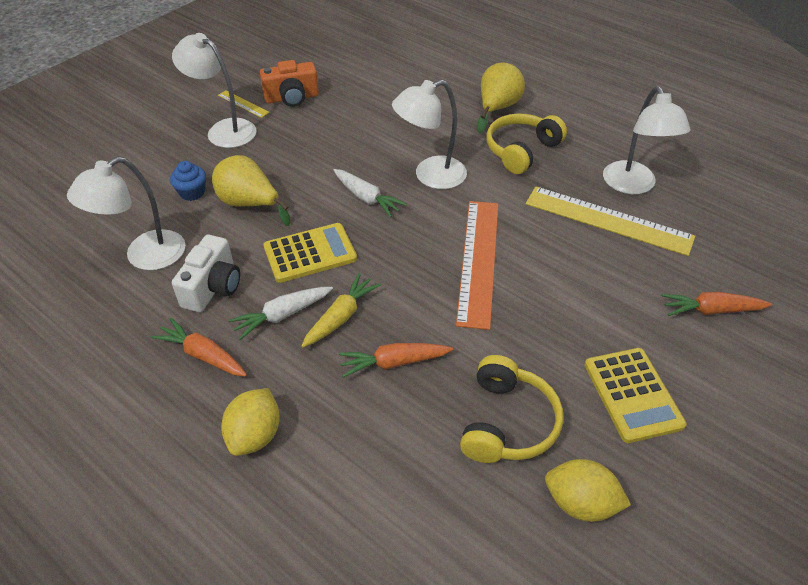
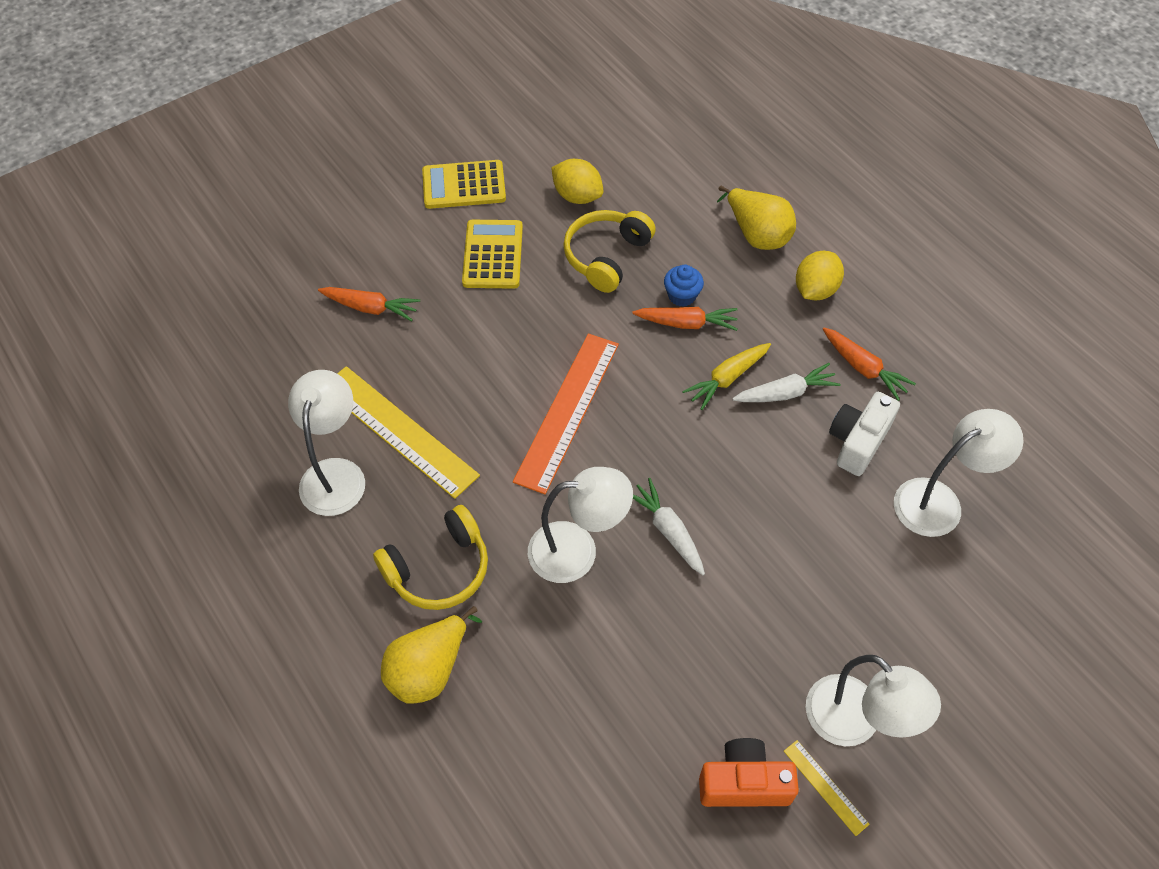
camera: 165 degrees left, 10 degrees up
(192, 192) = (892, 594): blue cupcake -> blue cupcake (682, 295)
(249, 204) = (817, 556): yellow pear -> yellow pear (756, 234)
(310, 253) = (749, 462): yellow calculator -> yellow calculator (464, 185)

